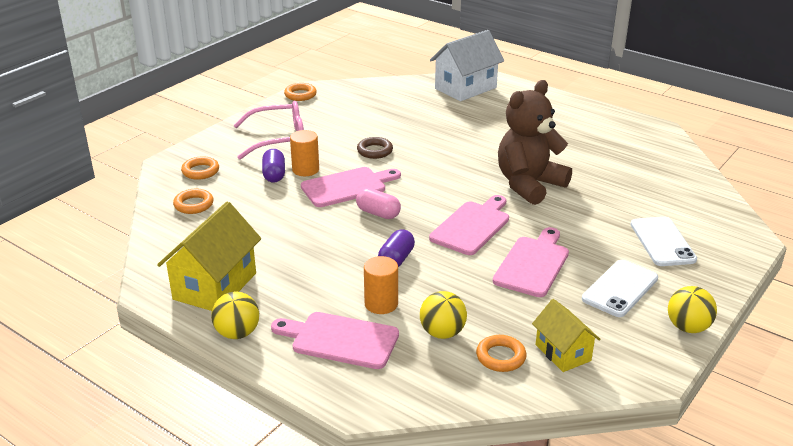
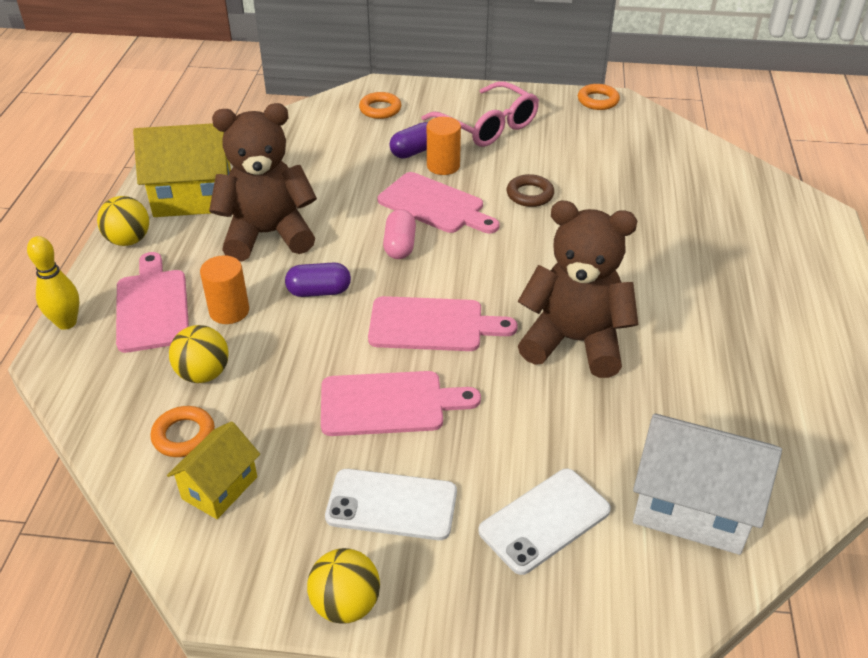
camera: 60 degrees right, 10 degrees up
(193, 205) = (318, 130): orange ring -> none
(305, 263) = (268, 234): none -> brown teddy bear
(318, 390) = (66, 323): none -> yellow bowling pin
(465, 88) = (768, 205): white house -> white house (692, 507)

